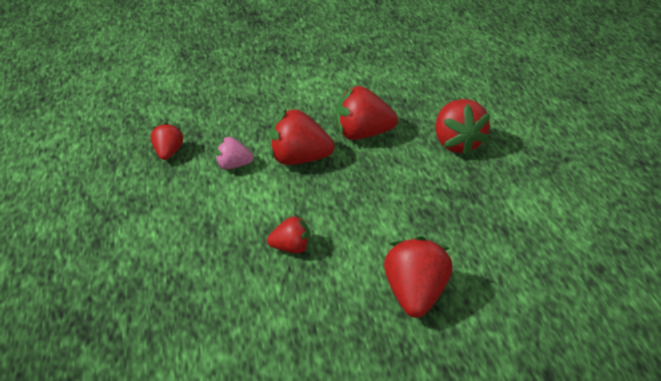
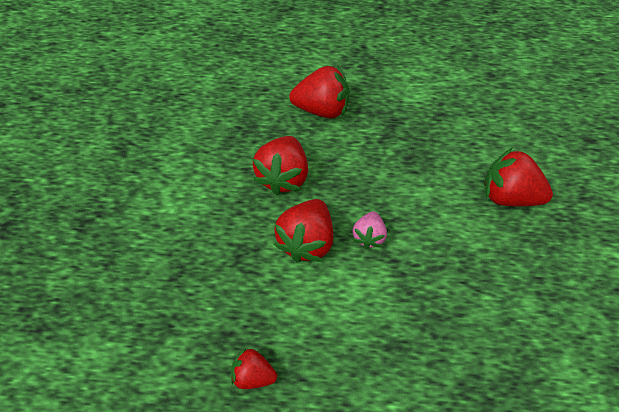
camera: 75 degrees left, 20 degrees up
(233, 165) = (299, 306): pink strawberry -> pink strawberry (368, 236)
(291, 248) = (438, 275): red strawberry -> none

